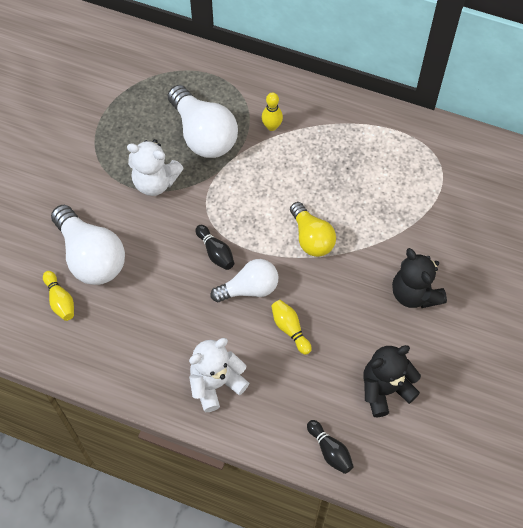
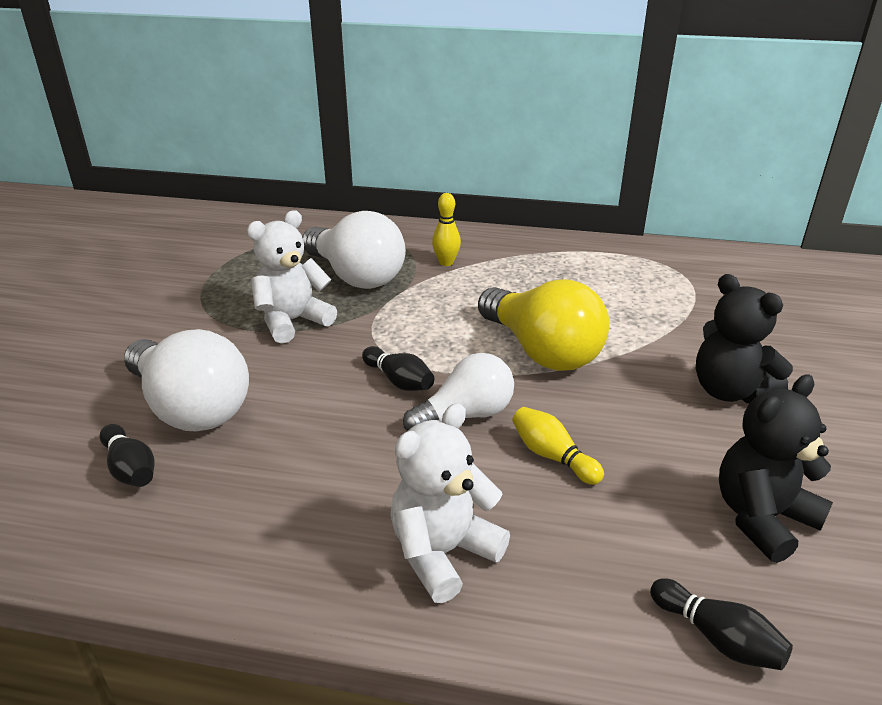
camera: 10 degrees left, 30 degrees down
(60, 300) = (130, 469): yellow bowling pin -> black bowling pin
(155, 182) = (292, 321): white teddy bear -> white teddy bear turned 135 degrees clockwise
(311, 238) = (541, 351): yellow light bulb -> yellow light bulb, size x1.53

